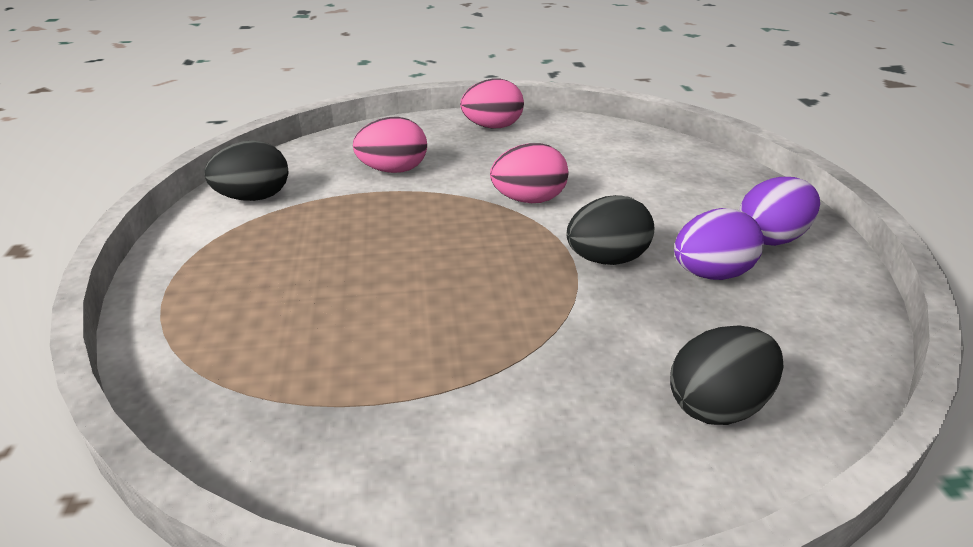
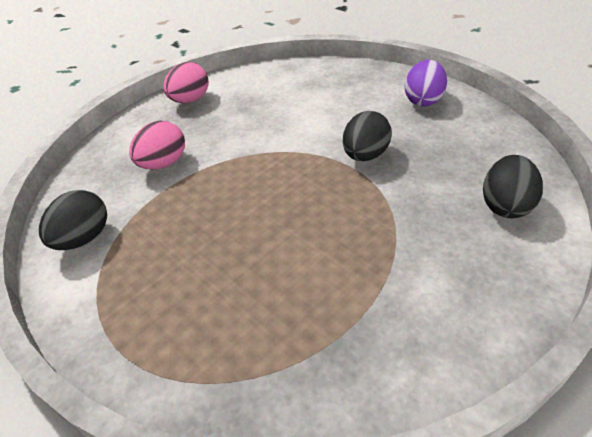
camera: 35 degrees left, 10 degrees up
(529, 200) = (278, 140): pink egg -> none
(711, 274) = (421, 136): purple egg -> none

